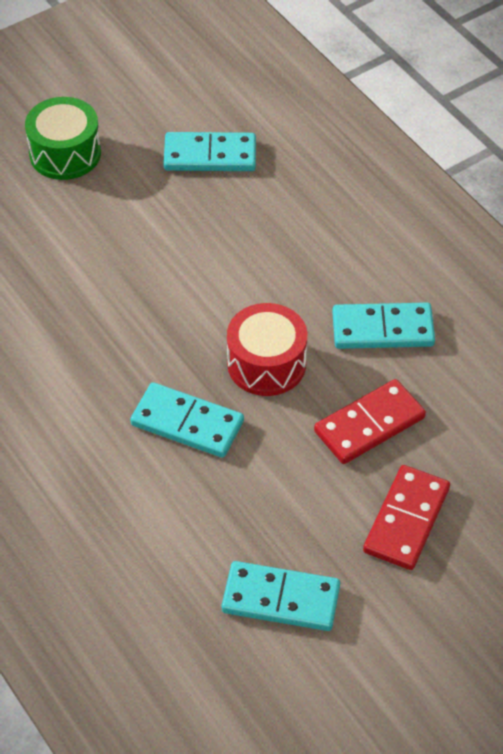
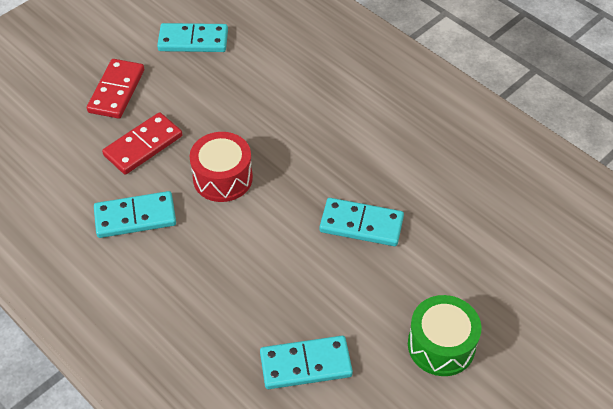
camera: 170 degrees right, 0 degrees up
(187, 423) = (272, 129): turquoise domino -> turquoise domino (361, 224)

